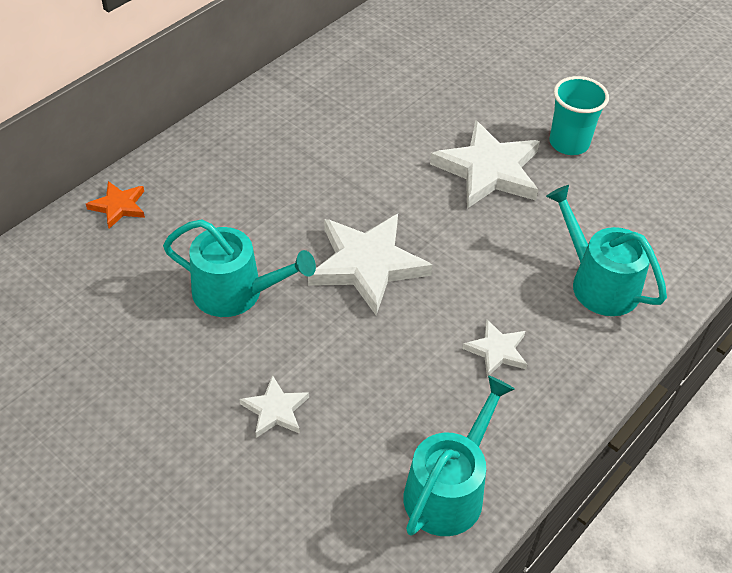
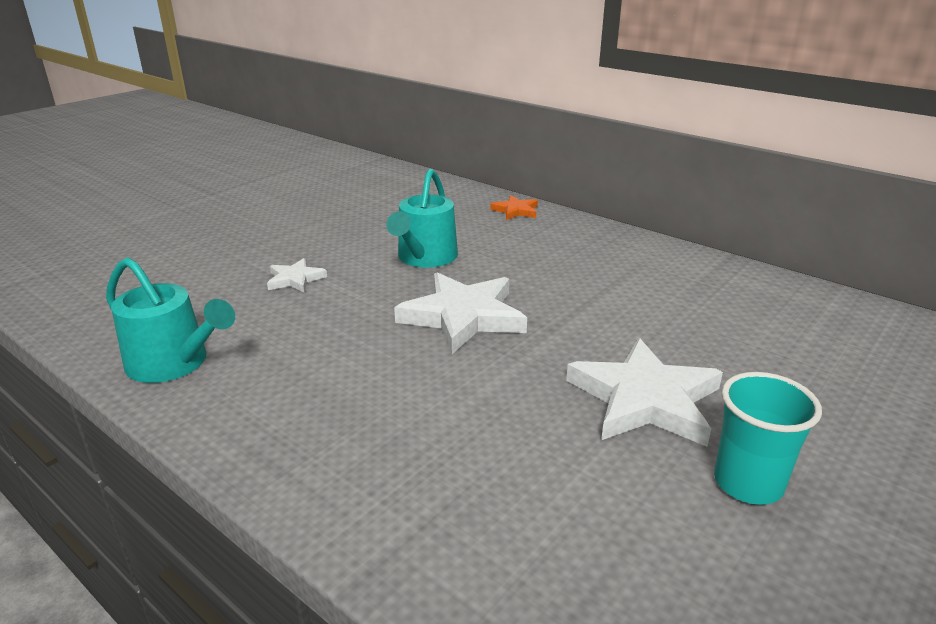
camera: 90 degrees right, 20 degrees down
(497, 350) = (338, 397): white star -> none
(598, 283) = (446, 494): turquoise watering can -> none

